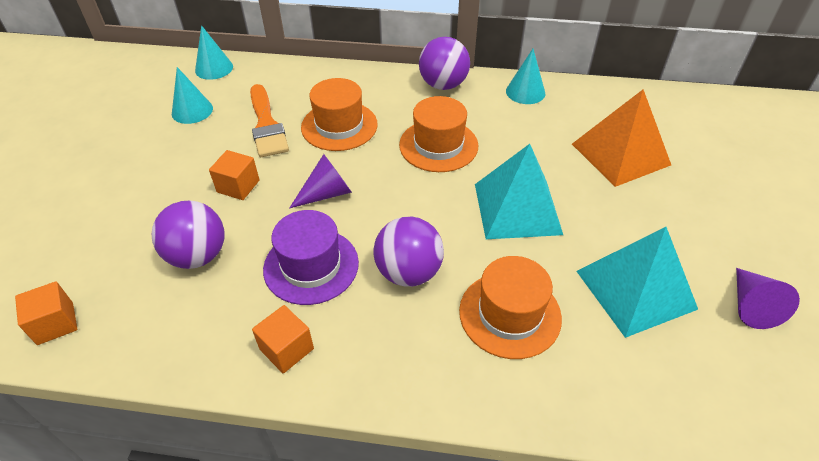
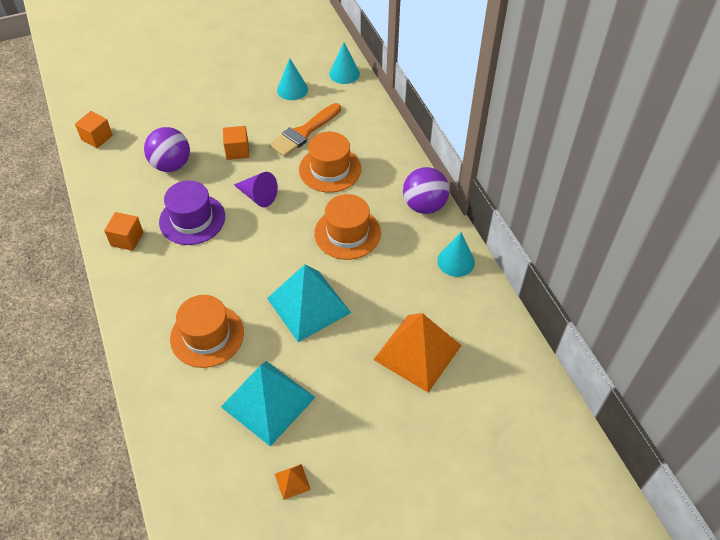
camera: 60 degrees right, 5 degrees up
(408, 272) = (213, 269): purple ball -> none
(751, 306) = (292, 481): purple cone -> orange pyramid

